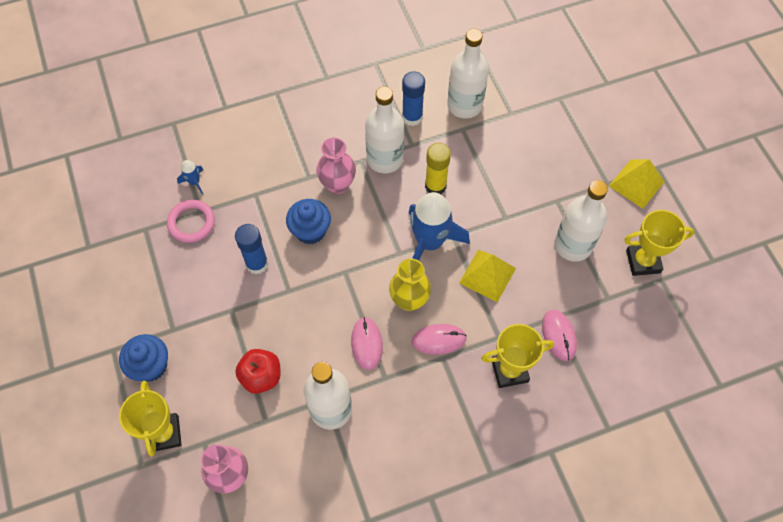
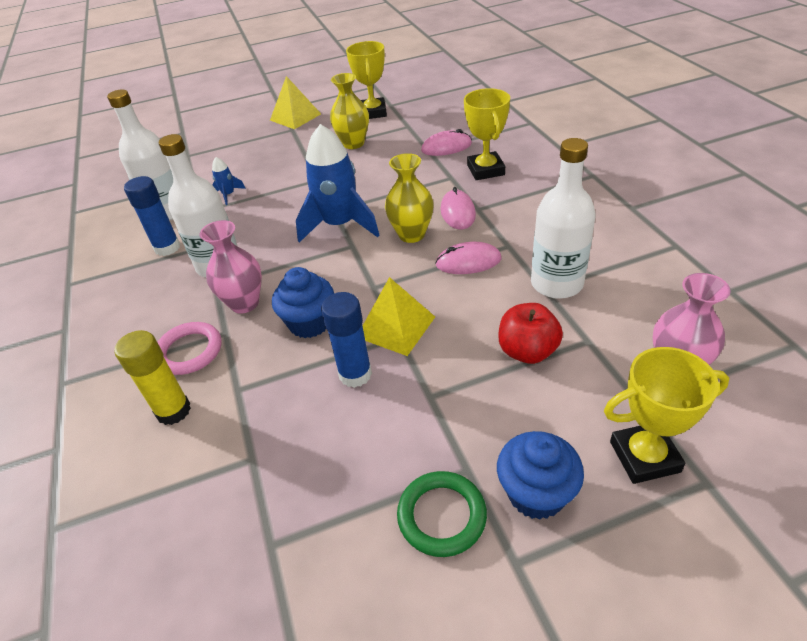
camera: 85 degrees left, 20 degrees down
(146, 314) = (442, 516): none -> green ring
(191, 223) = (271, 469): pink ring -> pink ring (189, 351)
(194, 182) = (191, 475): blue rocket -> blue rocket (229, 195)
(435, 186) = (268, 225): yellow glue stick -> yellow glue stick (173, 411)
(487, 275) = (383, 187): yellow pyramid -> yellow pyramid (396, 326)
(573, 245) = (353, 143): white bottle -> yellow vase

